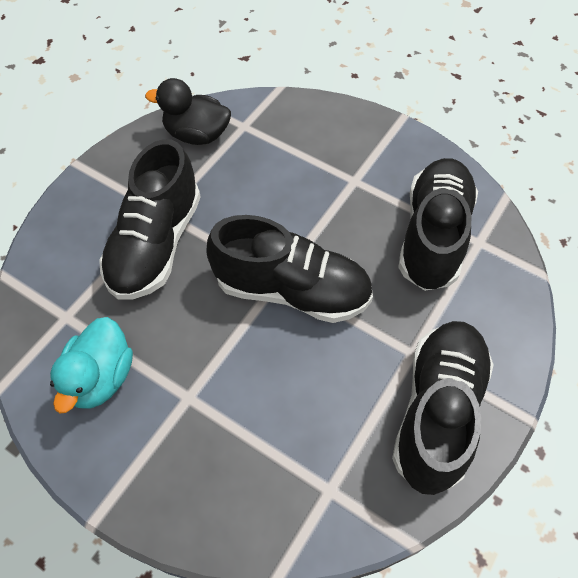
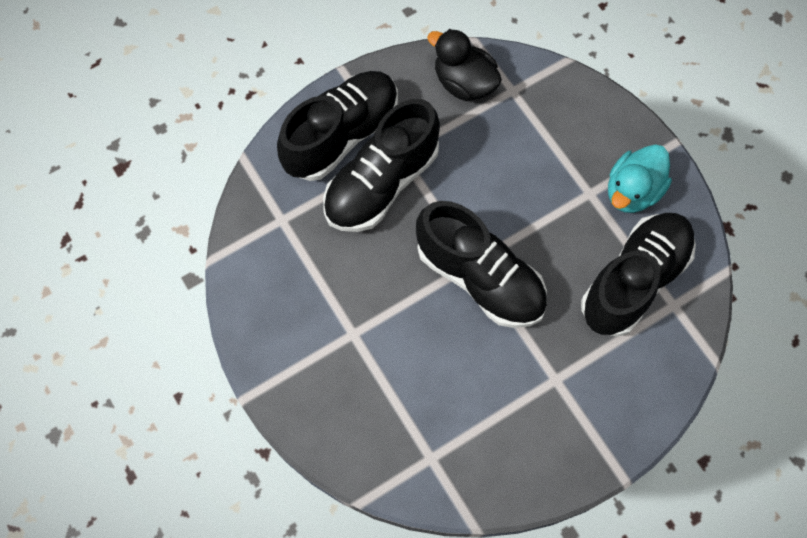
camera: 25 degrees right, 10 degrees up
(101, 377) = (291, 286): turquoise duck -> turquoise duck (632, 191)
(437, 411) = (550, 437): black shoe -> black shoe (341, 135)

